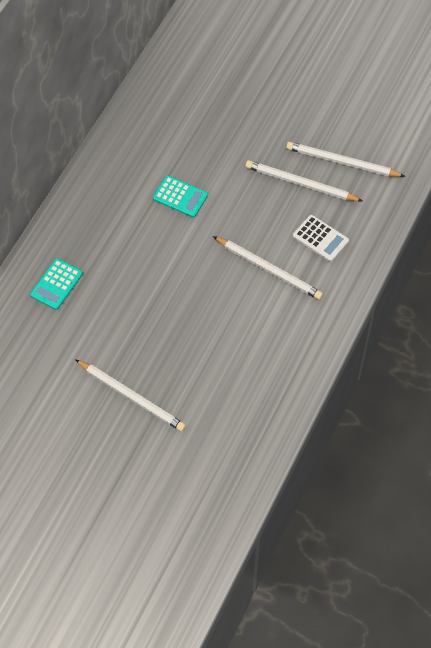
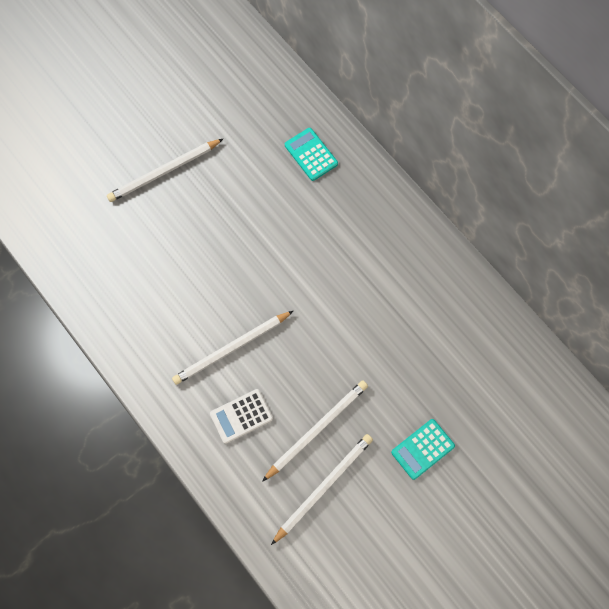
camera: 115 degrees right, 10 degrees up
(180, 197) = (356, 302): turquoise calculator -> turquoise calculator (423, 449)

